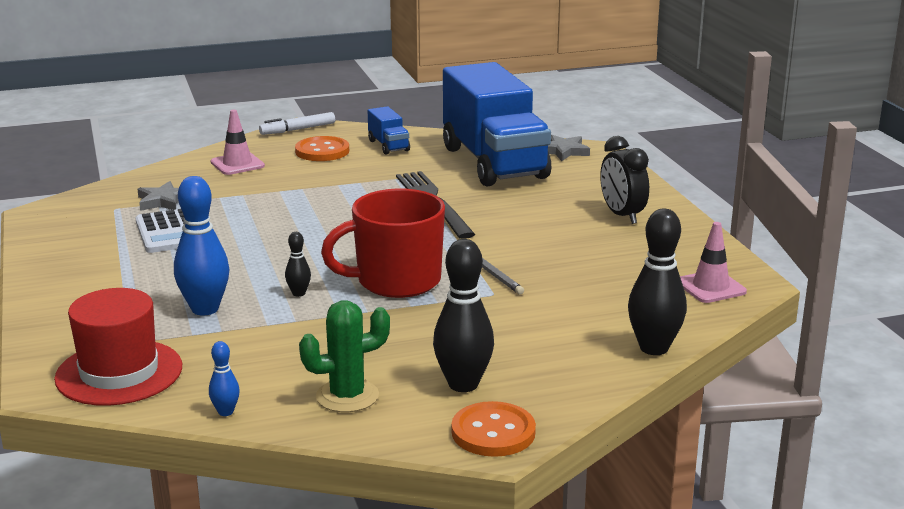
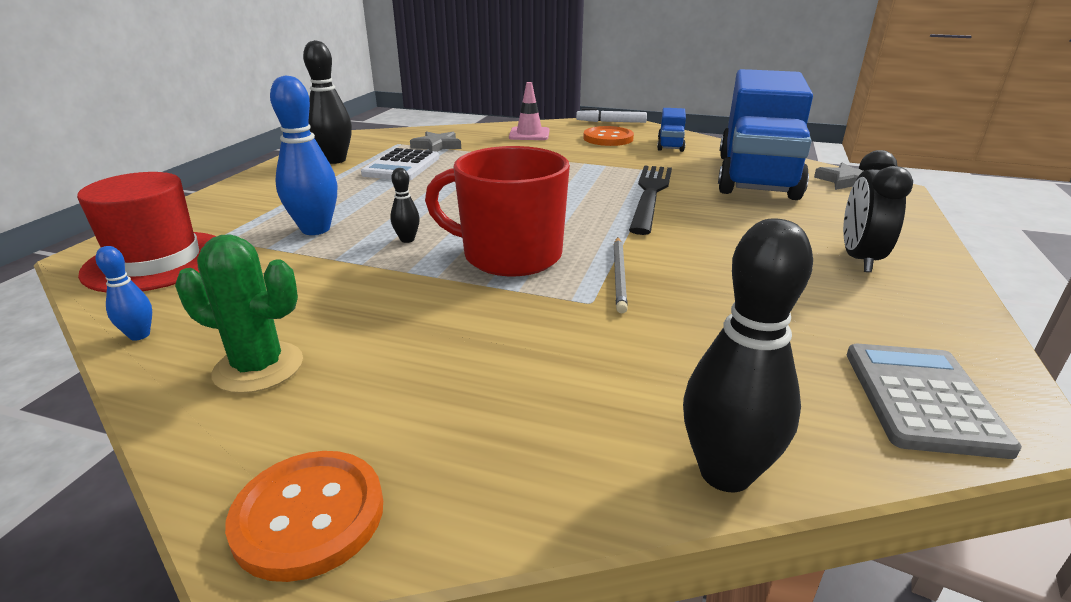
camera: 35 degrees right, 5 degrees up
(463, 384) = (391, 410): black bowling pin -> black bowling pin (335, 160)
(710, 287) = (922, 399): pink traffic cone -> grey calculator

